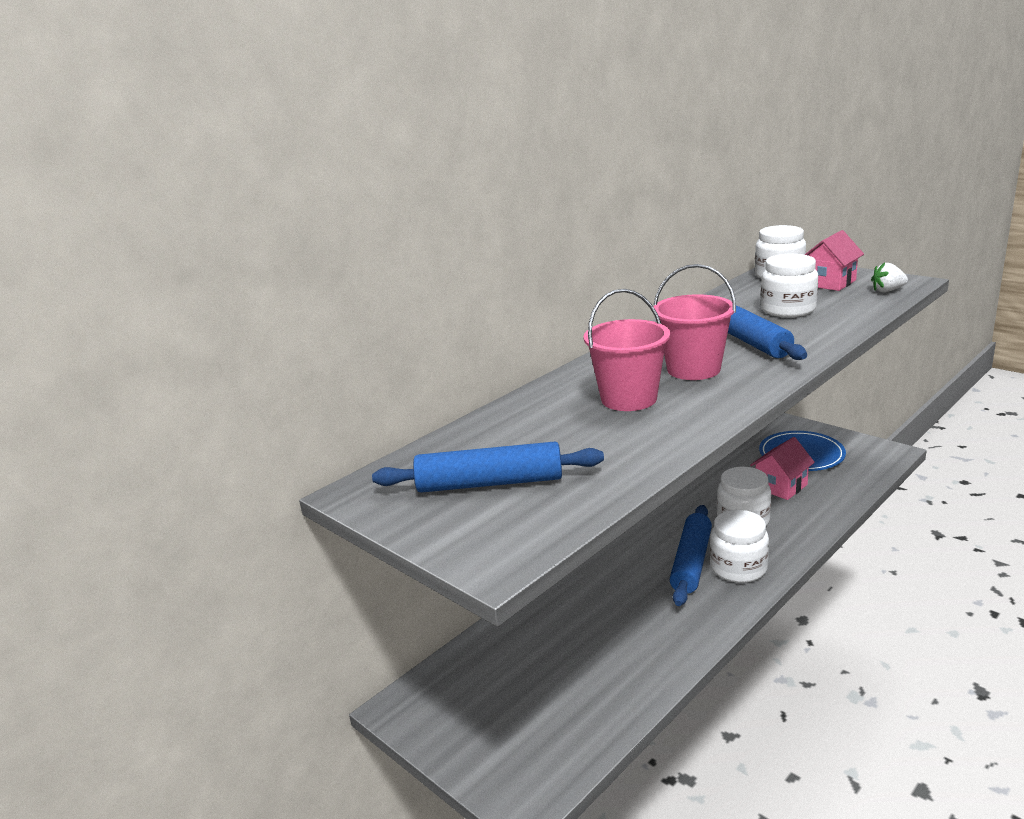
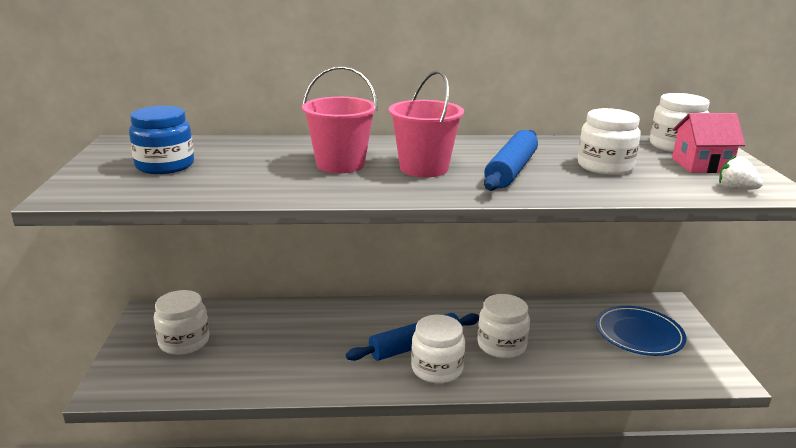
camera: 40 degrees right, 0 degrees up
(489, 483) = (165, 165): blue rolling pin -> blue jar
(502, 704) = (184, 341): none -> white jar
(781, 486) = (575, 343): pink house -> none

